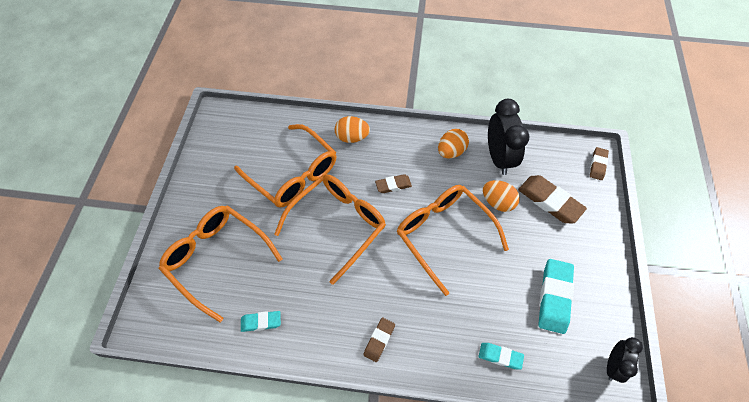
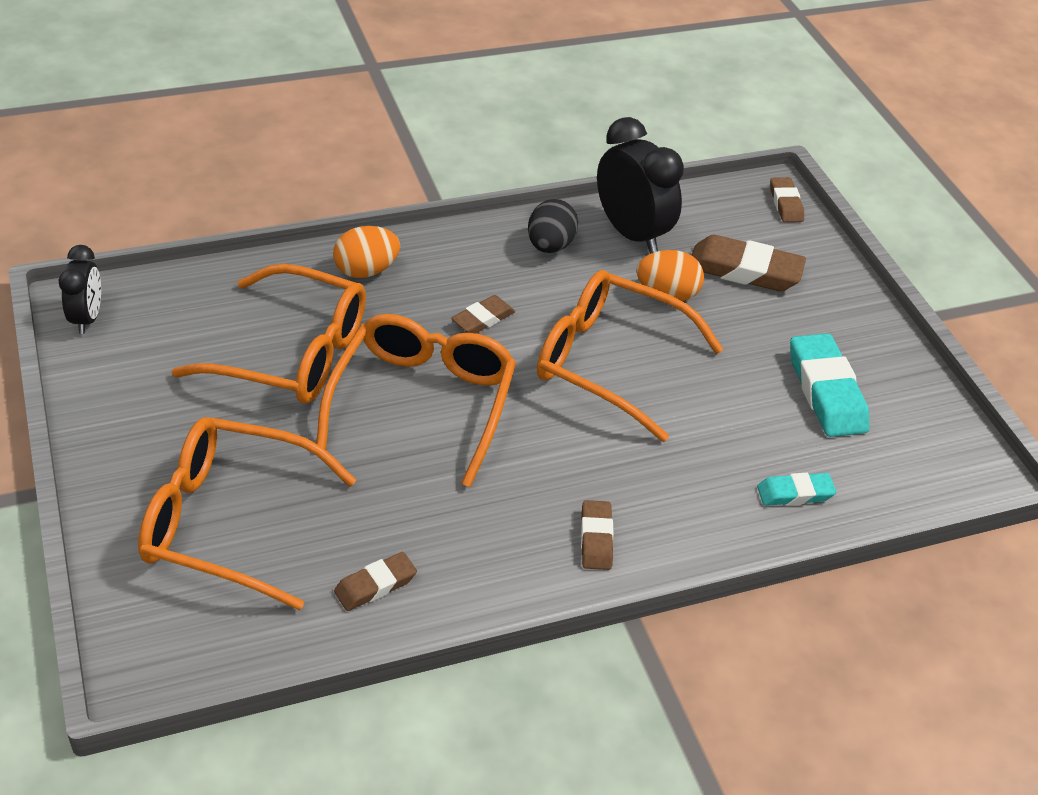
camera: 30 degrees left, 15 degrees down
(261, 322) = (375, 585): turquoise eraser -> brown eraser
(451, 151) = (550, 246): orange egg -> black egg
(613, 365) = (957, 448): black clock -> black clock (87, 318)

